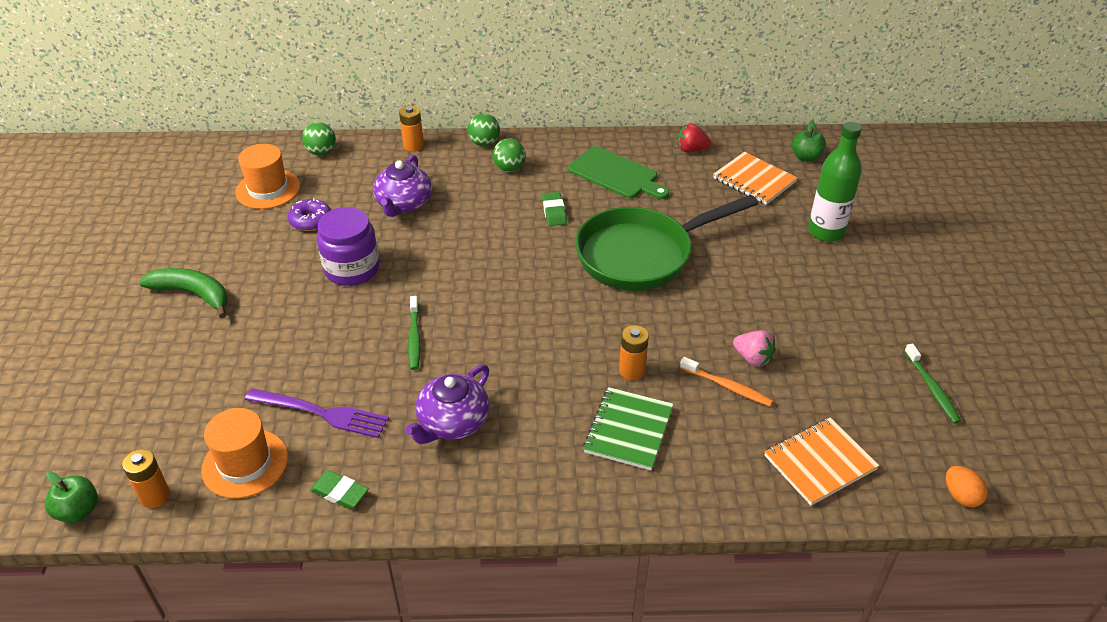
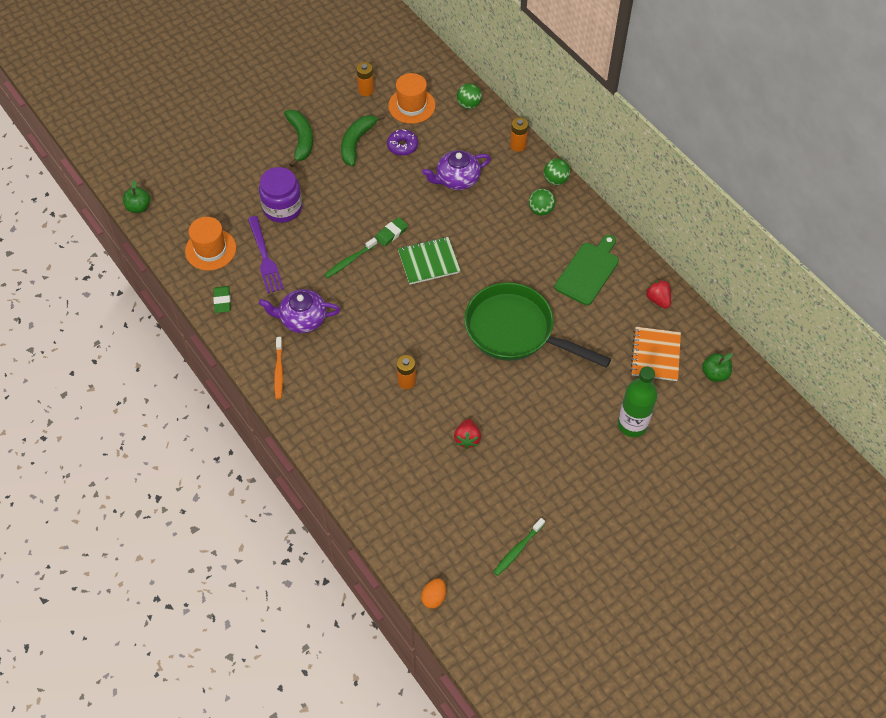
camera: 55 degrees right, 15 degrees up
(155, 496) = (167, 229): orange battery -> orange battery (366, 90)
(259, 252) = (356, 142): none -> green banana
(352, 269) = (379, 194): purple jar -> purple jar (282, 208)
(554, 212) = (518, 260): green eraser -> green eraser (391, 233)
(616, 174) = (588, 271): green cutting board -> green cutting board turned 150 degrees counterclockwise
(628, 430) = (359, 404): green notebook -> green notebook (429, 262)
(727, 387) = (432, 437): orange toothbrush -> orange toothbrush (279, 371)
(753, 358) = (467, 439): pink strawberry -> red strawberry
(820, 463) = (406, 512): orange notebook -> none

